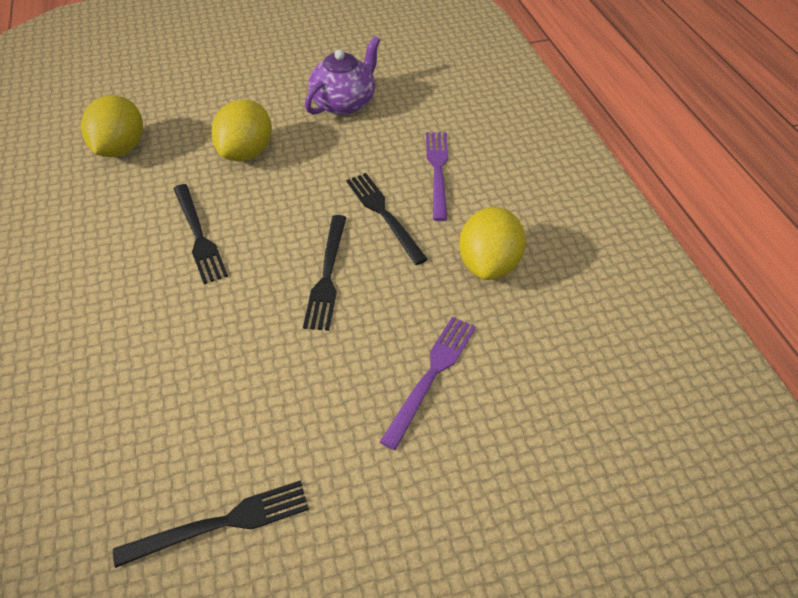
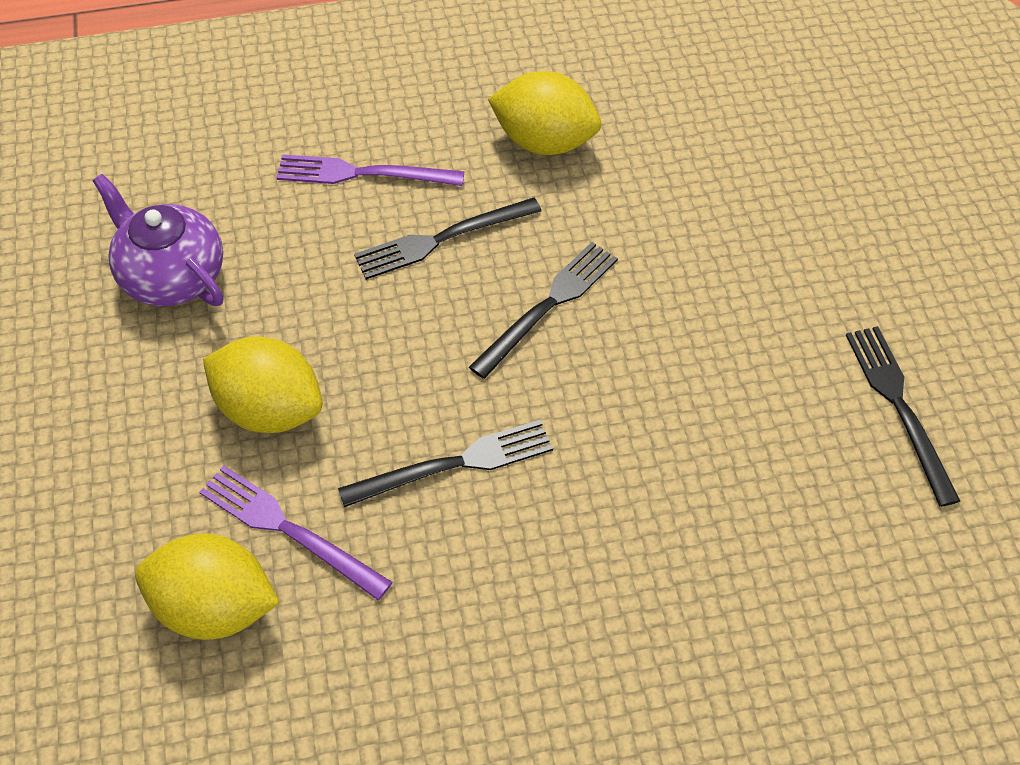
camera: 85 degrees left, 5 degrees up
(327, 275) = (548, 306): black fork -> black fork turned 60 degrees counterclockwise
(431, 375) = (708, 211): purple fork -> purple fork (289, 529)

